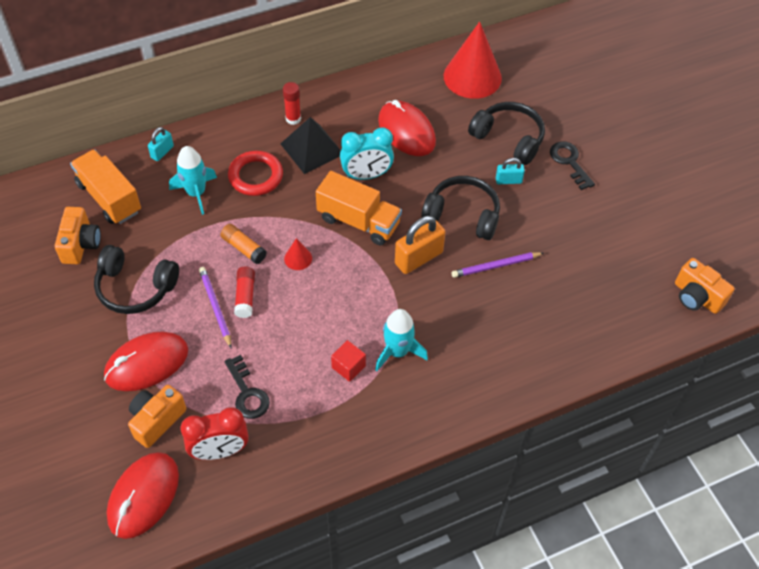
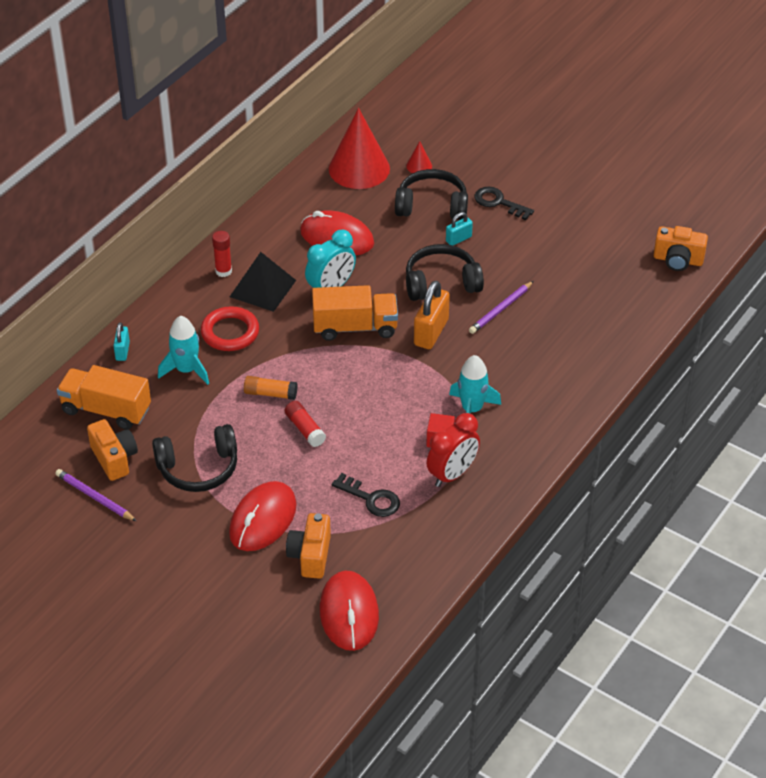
camera: 30 degrees left, 10 degrees down
(215, 307) = (286, 450): purple pencil -> purple pencil (95, 497)
(220, 451) = (385, 551): red clock -> red clock (452, 474)
(298, 258) = (326, 379): red cone -> red cone (419, 166)

